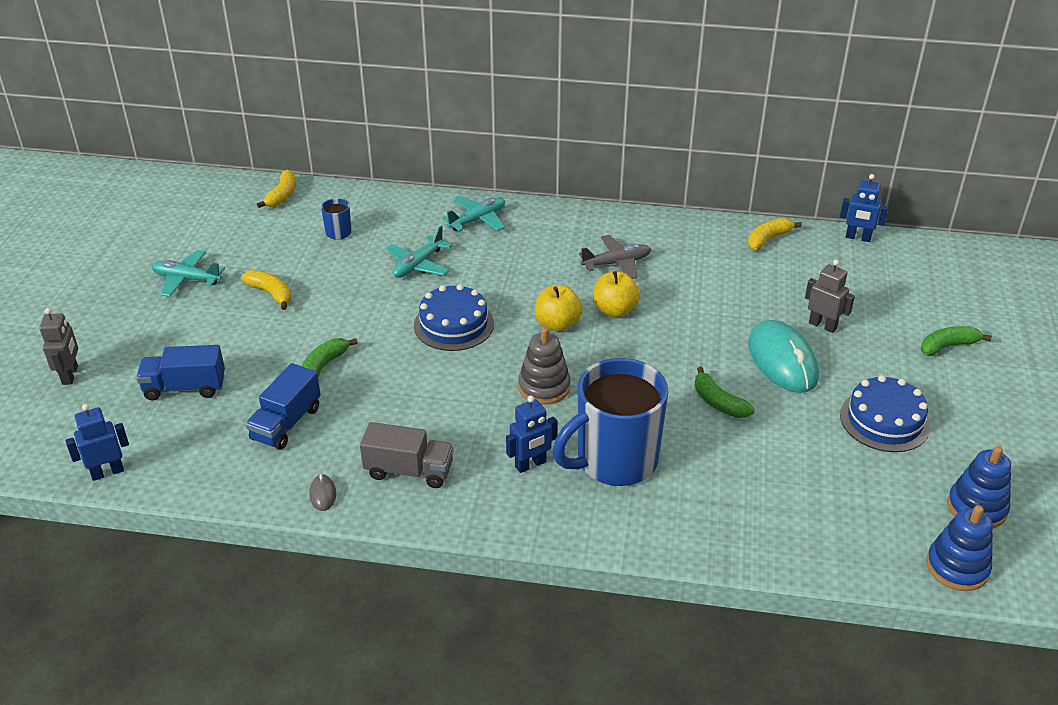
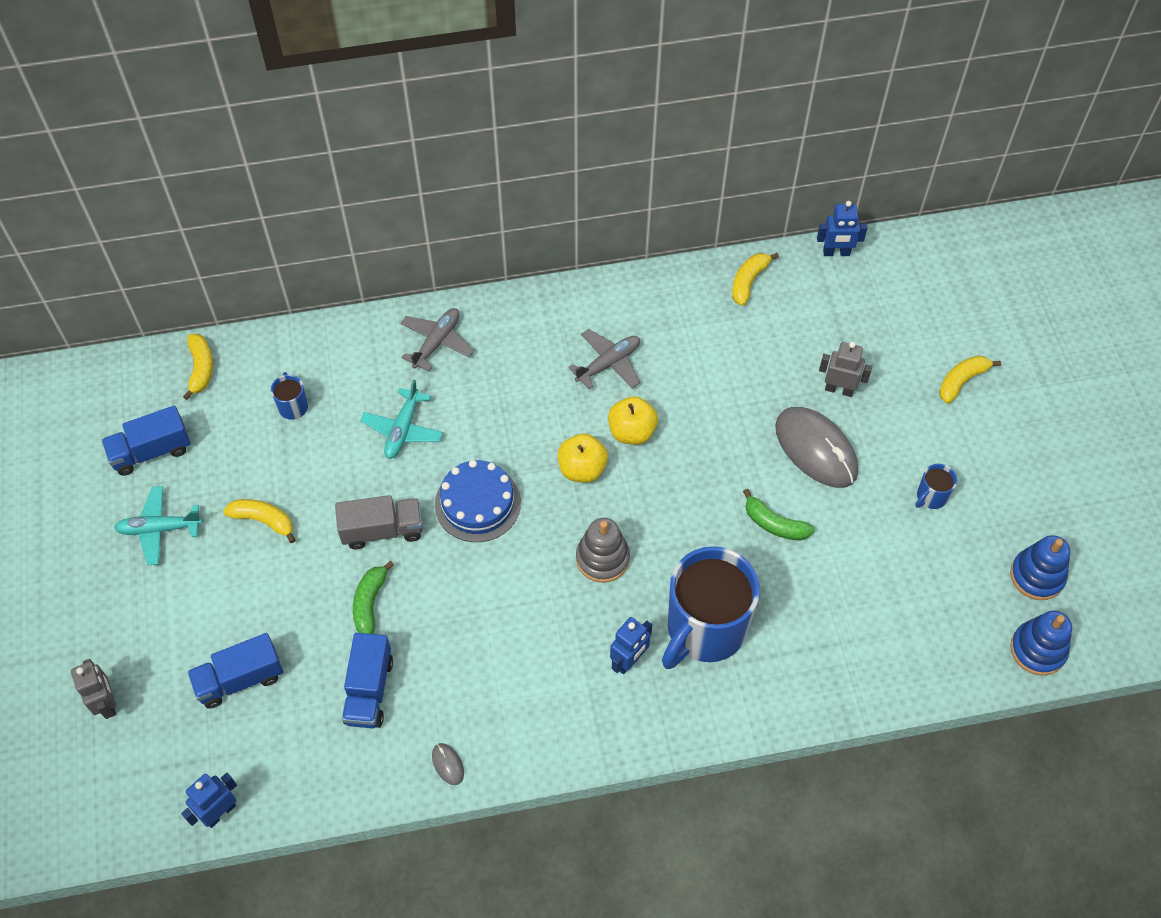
camera: 20 degrees left, 20 degrees up
(212, 233) = (151, 451): none -> blue truck
(409, 471) = (517, 708): grey truck -> grey truck (382, 530)
(477, 220) = (437, 342): turquoise plane -> grey plane
(782, 360) = (816, 449): turquoise mouse -> grey mouse
(884, 420) = (931, 497): blue cake -> blue mug
(948, 346) = (962, 381): green banana -> yellow banana

